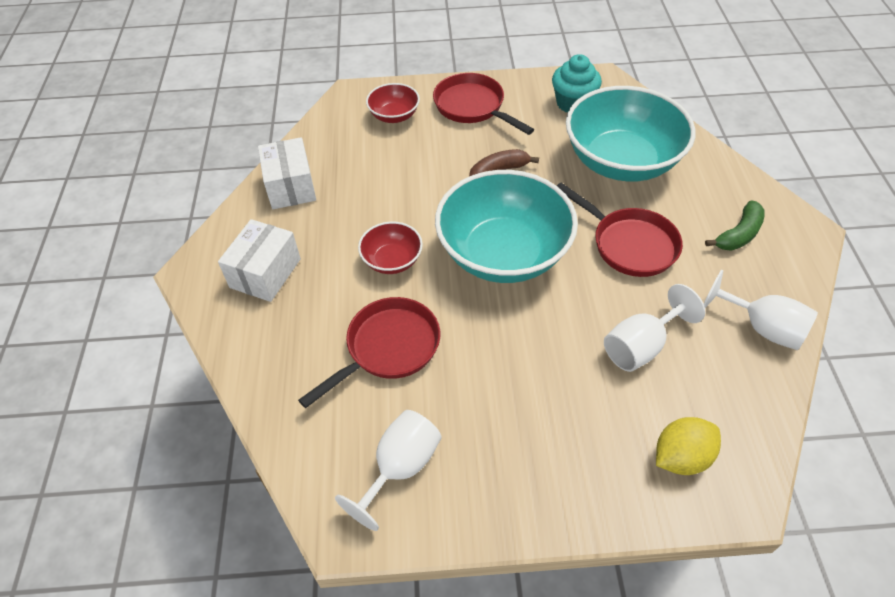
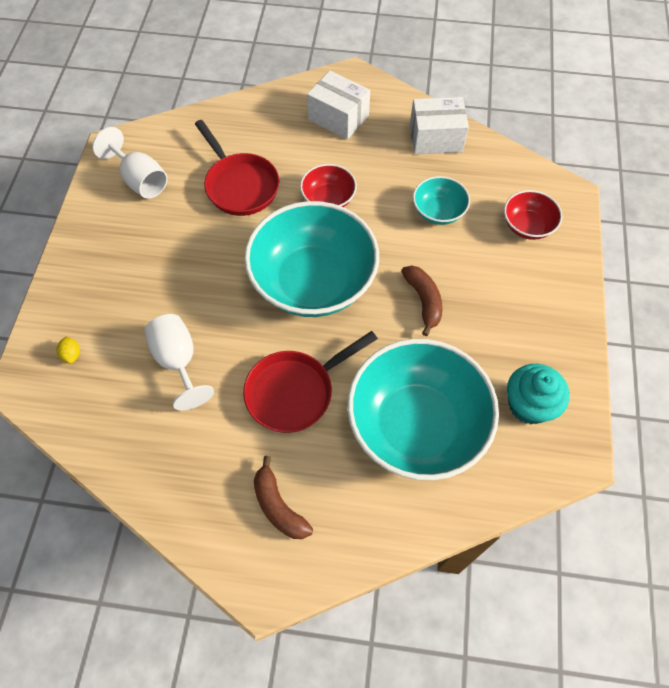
camera: 100 degrees right, 10 degrees up
(390, 174) = (438, 212): none -> turquoise bowl
(472, 107) = (534, 299): red pan -> none
(681, 457) = (72, 354): yellow lemon -> yellow lemon, size x0.50
(739, 234) = (278, 506): green banana -> brown banana
(762, 328) = (160, 473): white goblet -> none

